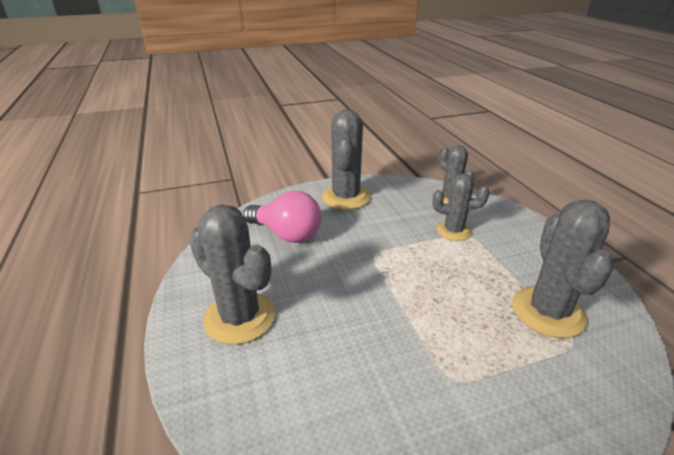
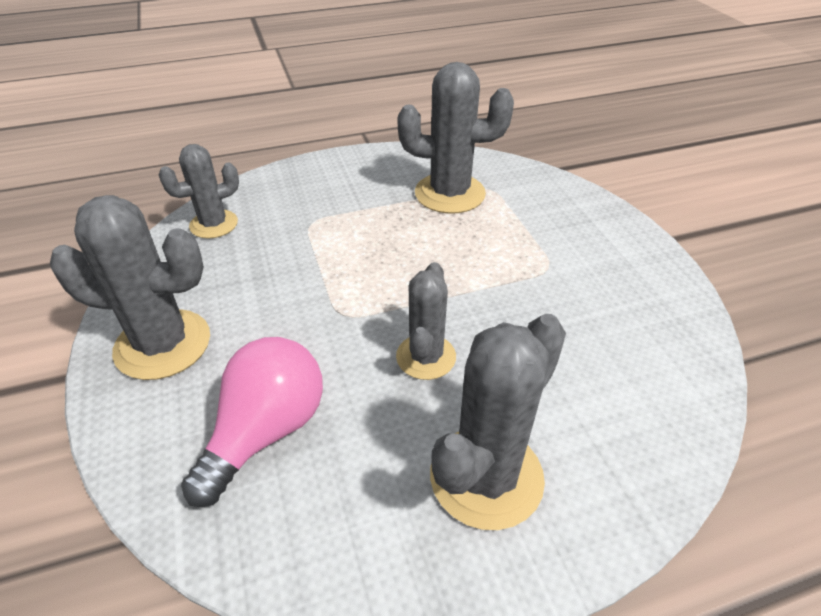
camera: 90 degrees left, 10 degrees up
(453, 231) = (299, 233): grey cactus -> grey cactus (426, 357)

